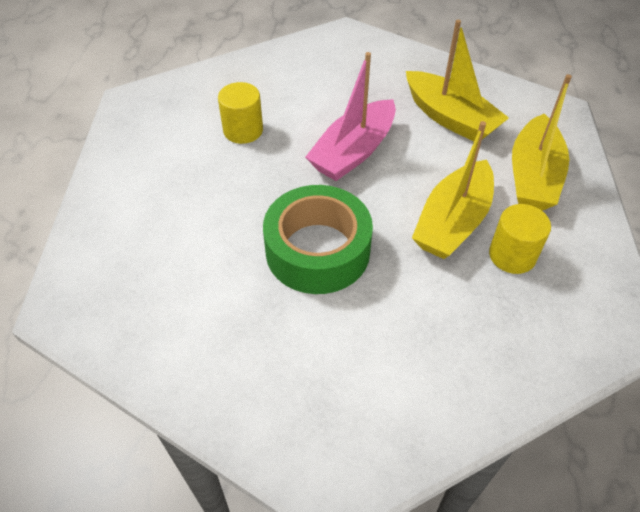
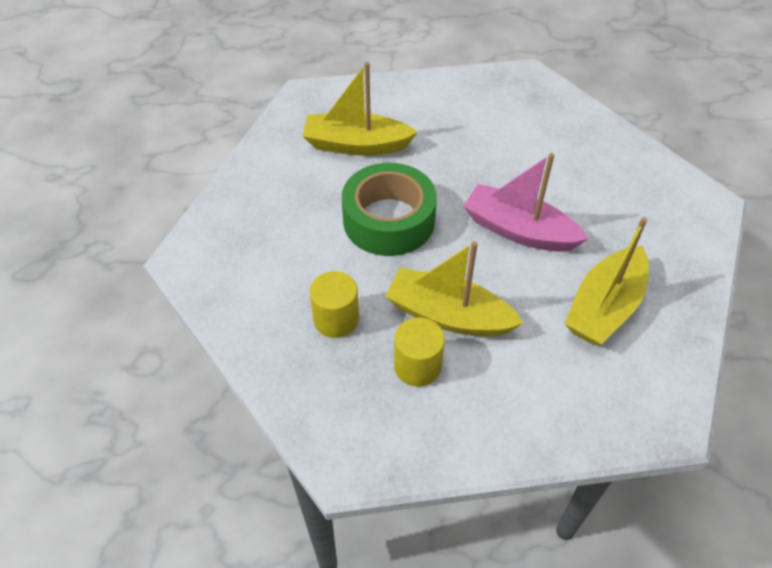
camera: 80 degrees right, 0 degrees up
(243, 130) = (517, 150): yellow cylinder -> yellow cylinder (336, 319)
(533, 176) = (538, 387): yellow boat -> yellow boat (356, 145)

